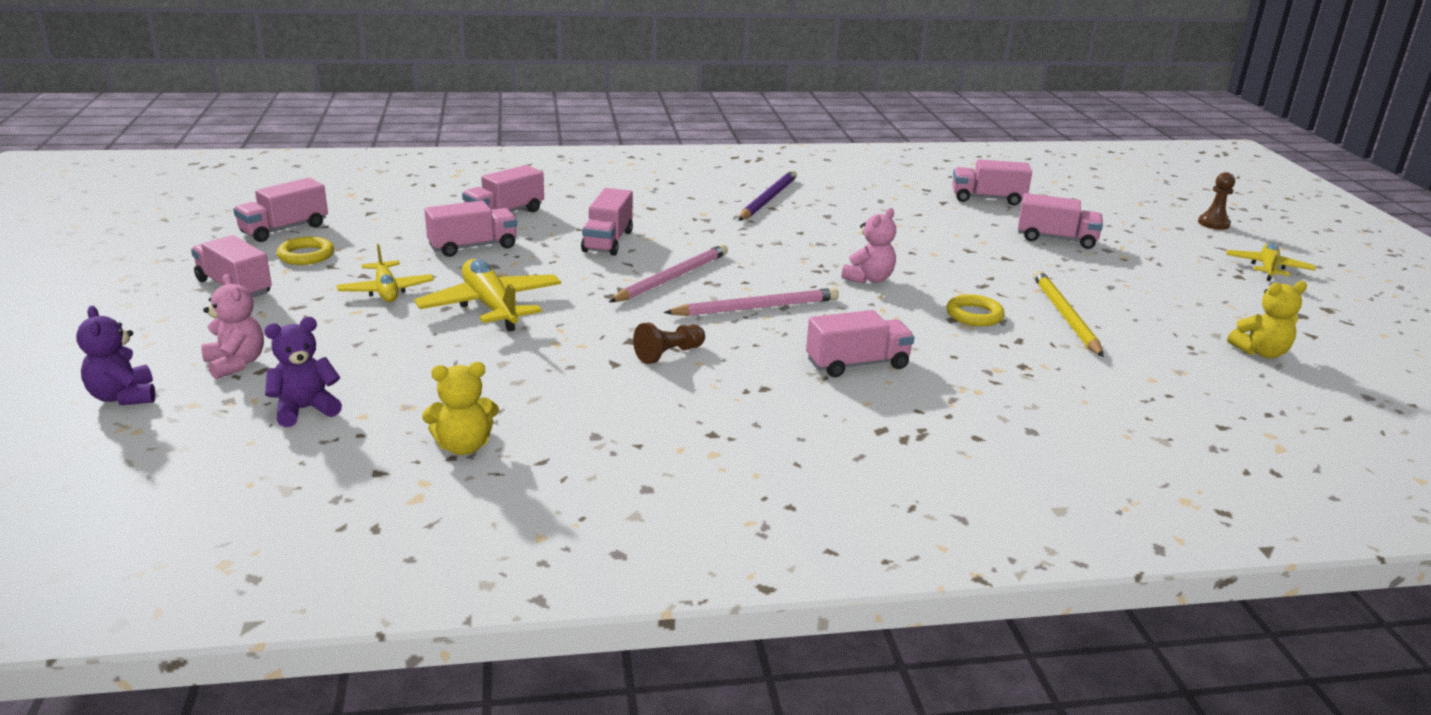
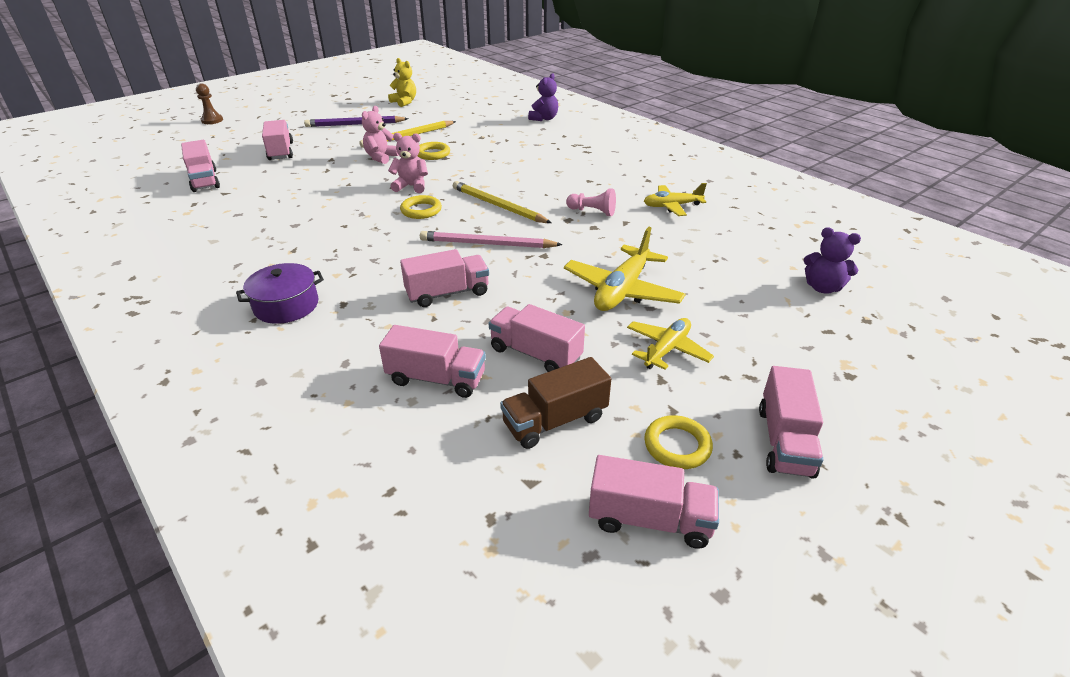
camera: 120 degrees left, 10 degrees up
(123, 397) = (942, 363): purple teddy bear -> purple teddy bear (544, 118)
(236, 364) = (843, 346): pink teddy bear -> pink teddy bear (381, 157)
(399, 232) = (555, 421): none -> brown truck
(463, 446) = (760, 228): yellow teddy bear -> none
(668, 354) = (592, 211): brown pawn -> pink pawn
(676, 192) = (286, 305): none -> purple pot
(756, 307) = (498, 206): pink pencil -> yellow pencil
(767, 199) = (272, 257): purple pencil -> purple pencil (355, 124)
(794, 269) = (421, 210): none -> yellow ring
(857, 364) = (532, 167): pink truck -> none
(1268, 268) = (285, 106): yellow plane -> yellow plane (672, 206)

